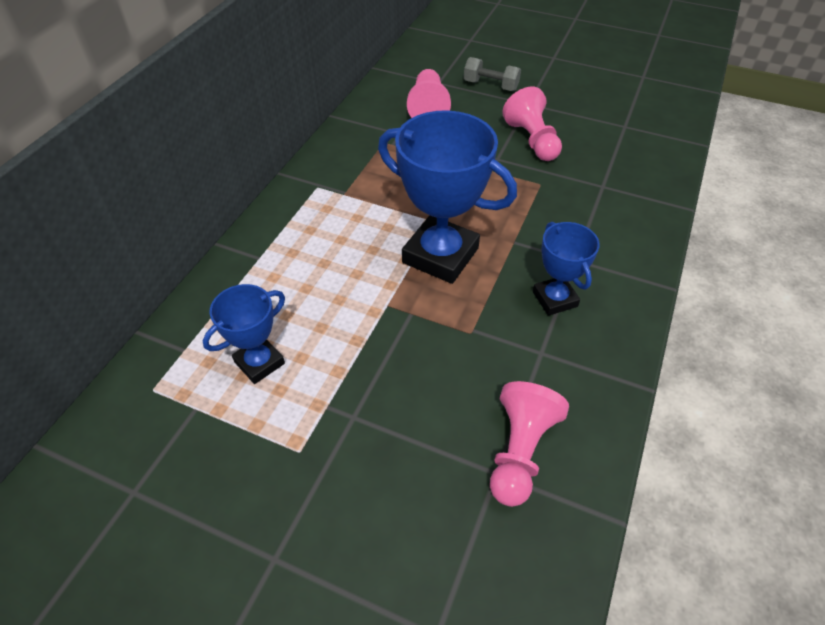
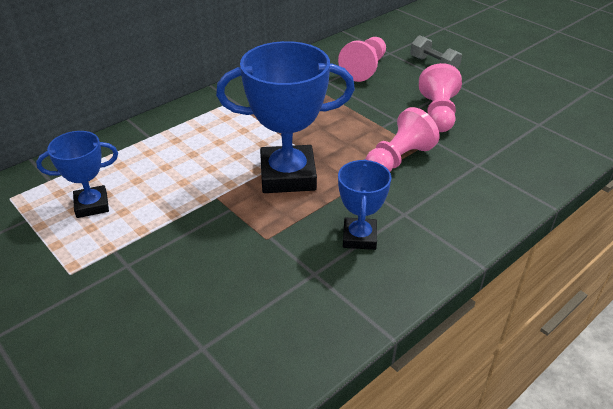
camera: 25 degrees right, 10 degrees down
(440, 255) = (288, 175): blue trophy -> blue trophy turned 60 degrees counterclockwise
(519, 451) = (233, 339): pink pawn -> pink pawn (398, 159)

